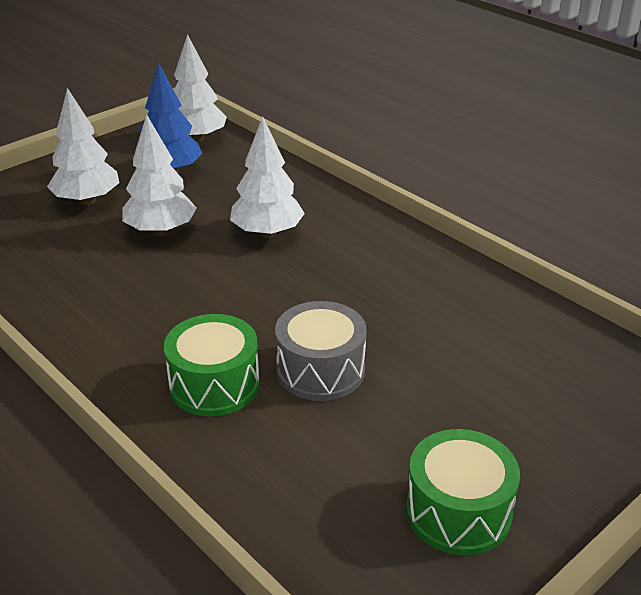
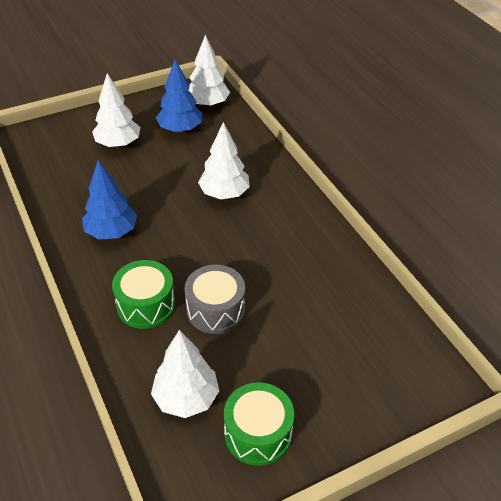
camera: 15 degrees right, 10 degrees up
(122, 305) = (111, 232): none -> blue tree
(161, 231) = (156, 178): white tree -> white tree (186, 398)

